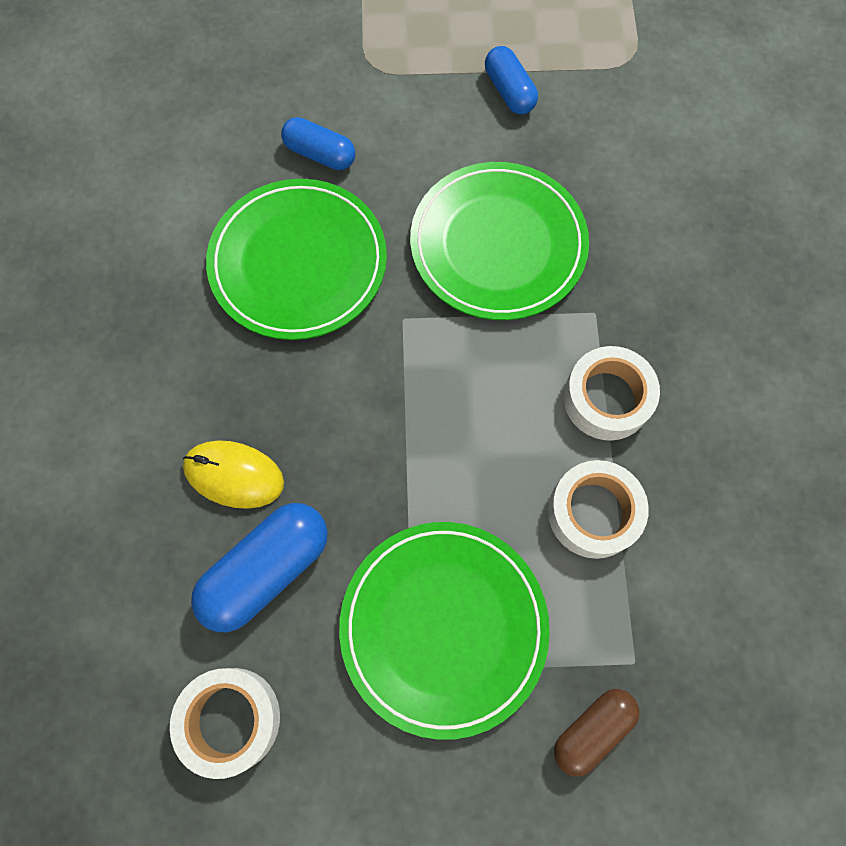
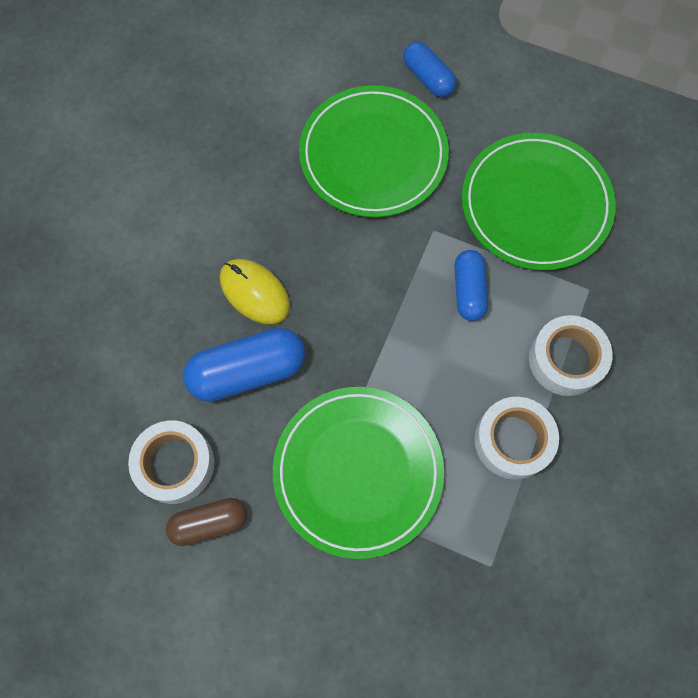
camera: 25 degrees right, 0 degrees up
(509, 91) = (603, 86): blue capsule -> blue capsule (468, 290)
(592, 729) = (434, 598): brown capsule -> brown capsule (209, 523)

